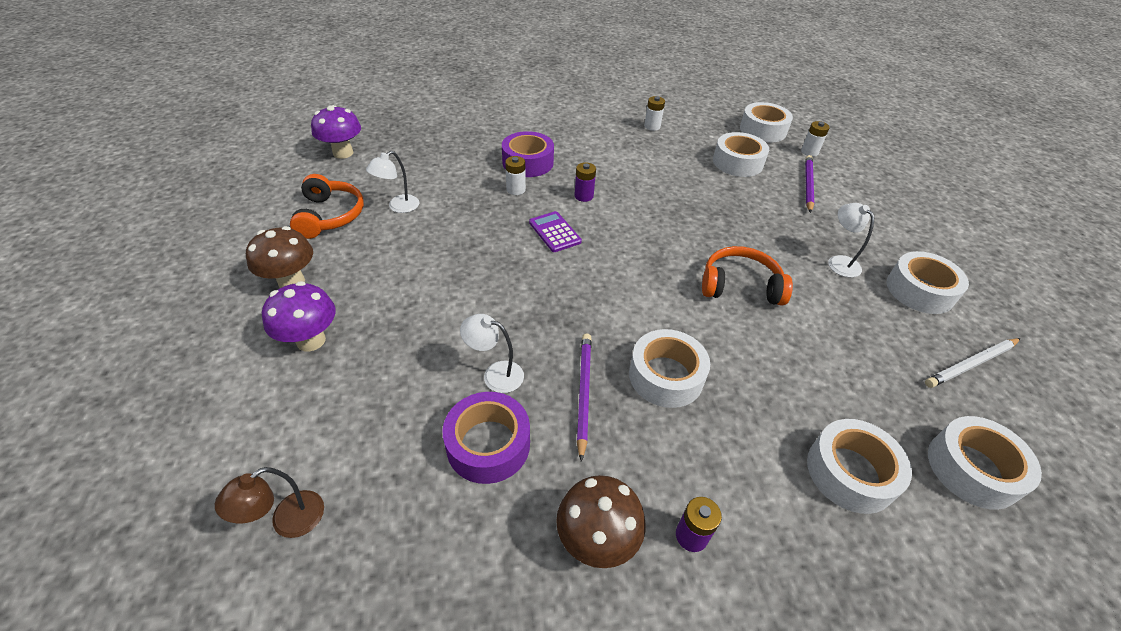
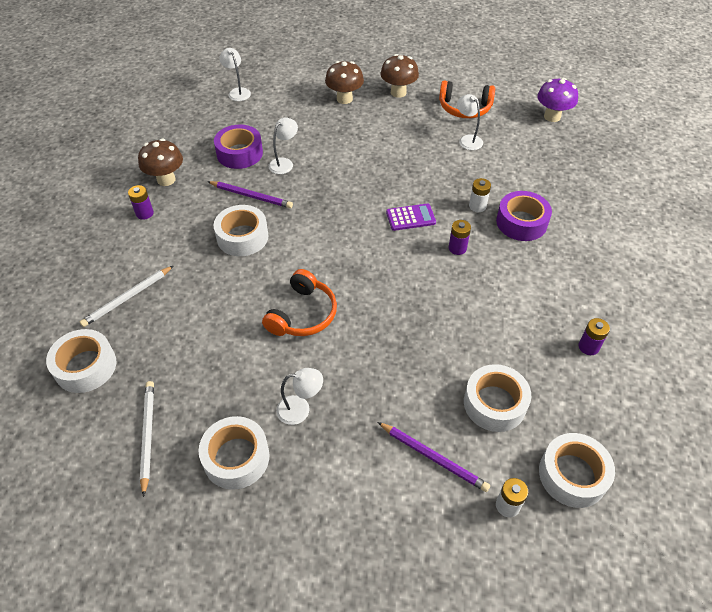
camera: 110 degrees right, 5 degrees up
(288, 521) = (237, 92): brown lamp -> white lamp
(311, 340) = (344, 99): purple mushroom -> brown mushroom
(652, 126) = (588, 347): white battery -> purple battery
(850, 472) = (128, 298): white tape -> white pencil

